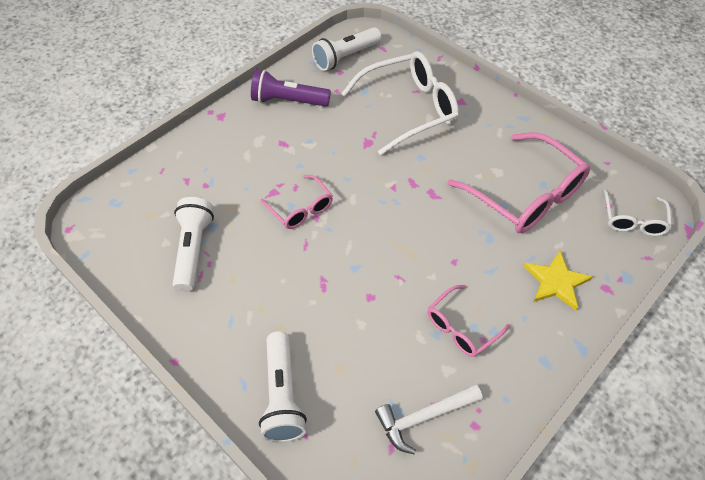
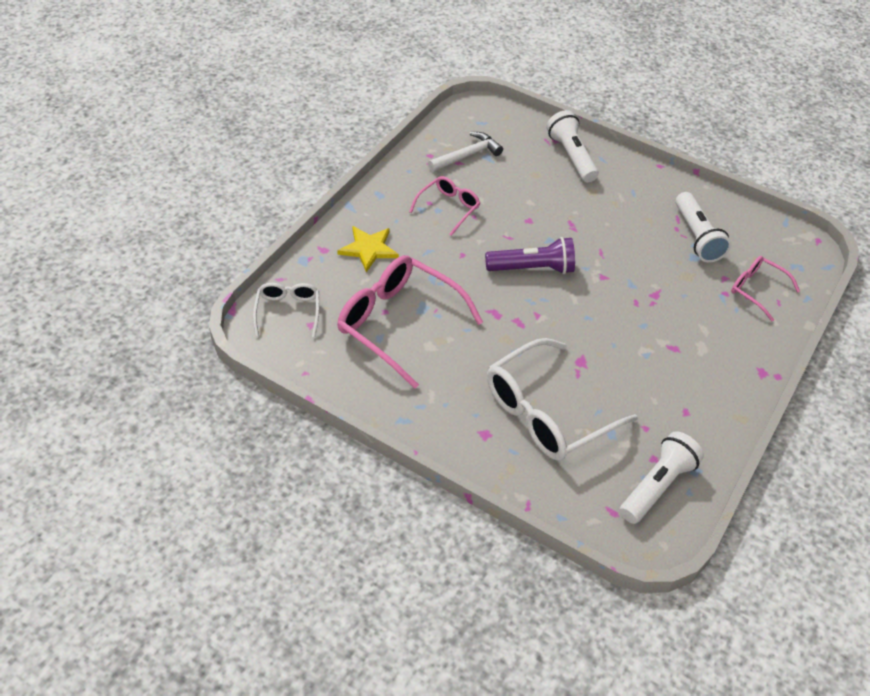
camera: 165 degrees right, 5 degrees down
(288, 101) = (696, 403): purple flashlight -> purple flashlight (532, 268)
(300, 208) = (621, 282): pink glasses -> pink glasses (757, 290)

